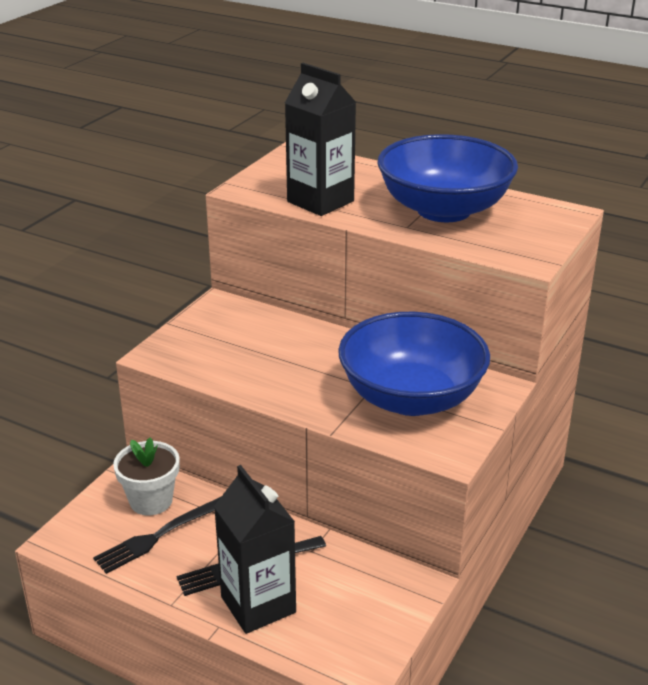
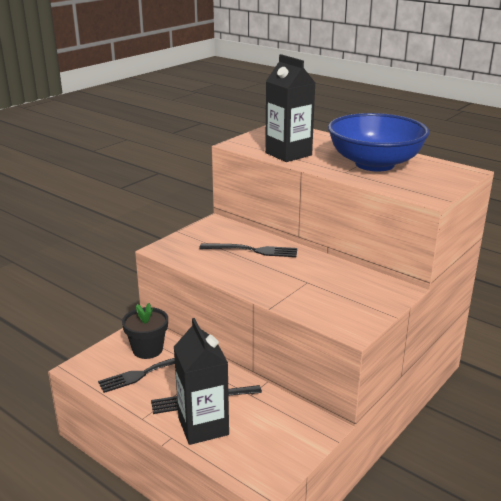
camera: 10 degrees right, 5 degrees down
(151, 501) = (147, 349): white flower pot -> black flower pot
(284, 345) = (252, 250): none -> black fork
(411, 398) = (334, 291): blue bowl -> none

